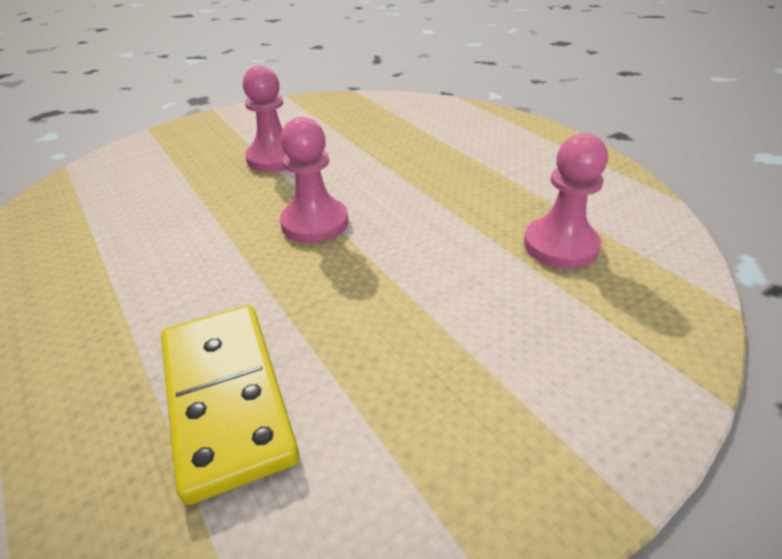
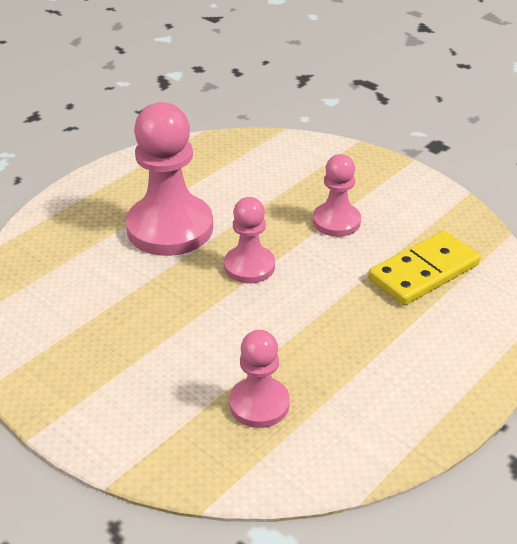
camera: 75 degrees right, 0 degrees up
(182, 282) = (170, 228): none -> pink pawn
(227, 398) = (85, 274): yellow domino -> yellow domino (424, 272)

